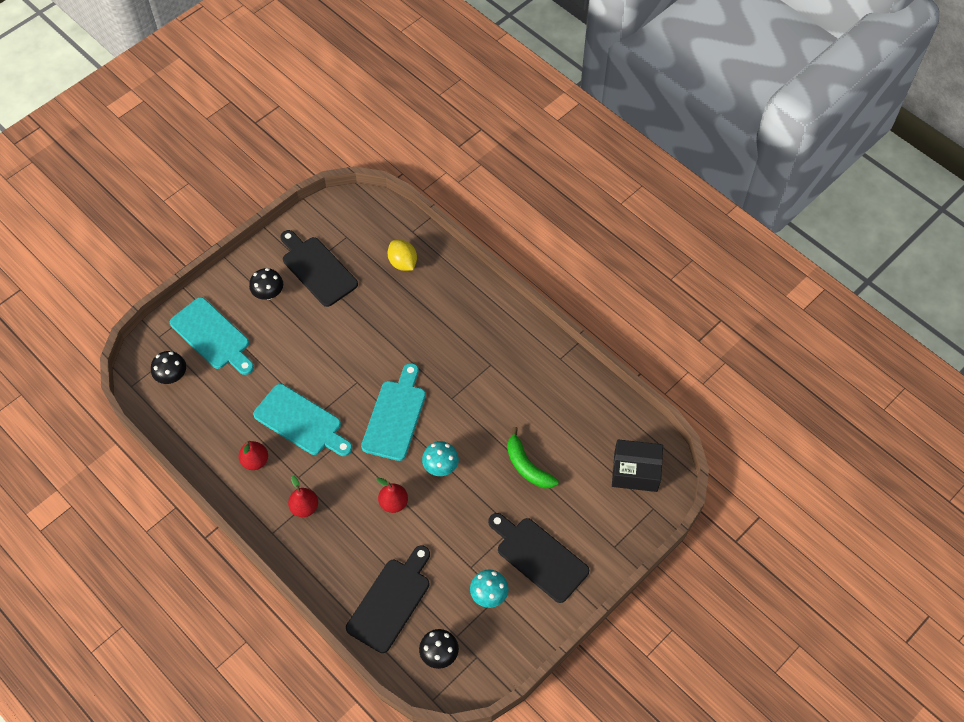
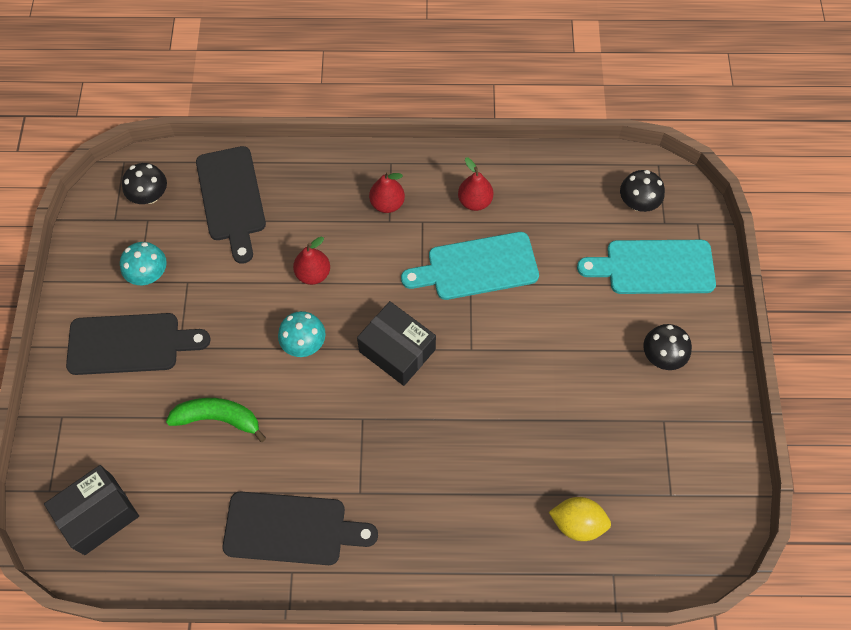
camera: 135 degrees right, 5 degrees up
(317, 269) = (651, 428): black cutting board -> black cutting board (291, 529)
(395, 416) = (397, 350): turquoise cutting board -> black box

